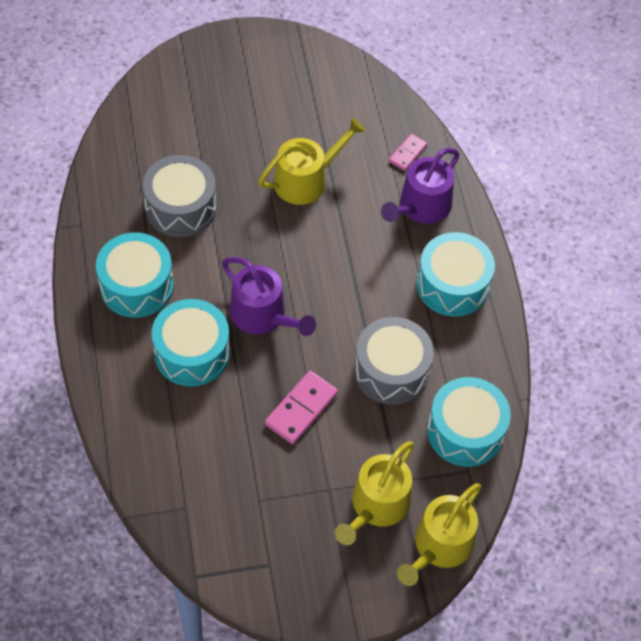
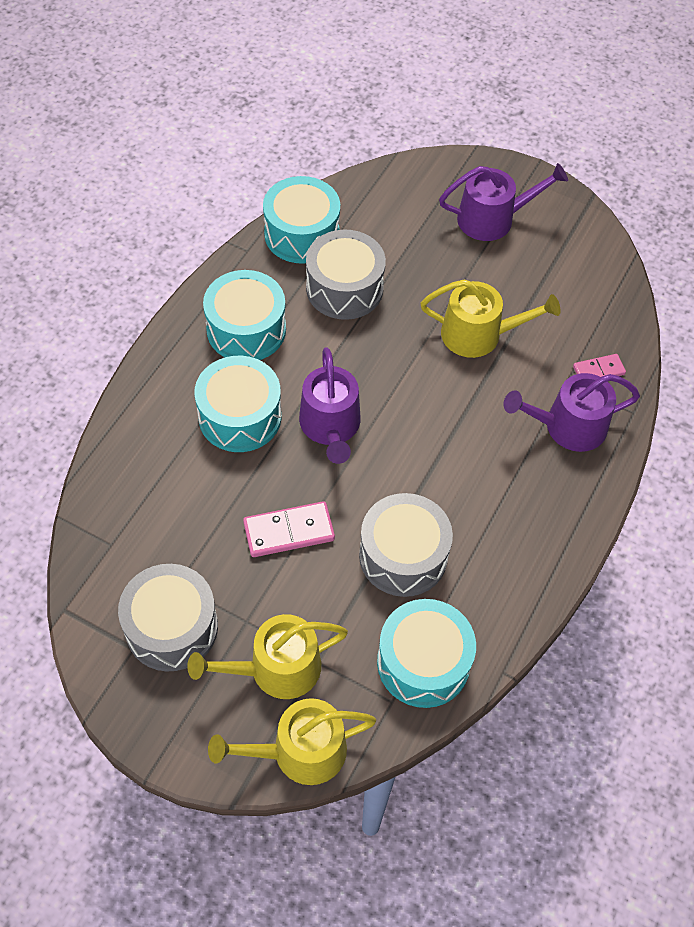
camera: 40 degrees right, 0 degrees up
(241, 86) = (492, 219): none -> purple watering can
(282, 531) = (171, 627): none -> grey drum
(452, 285) = (534, 518): turquoise drum -> turquoise drum (302, 234)

